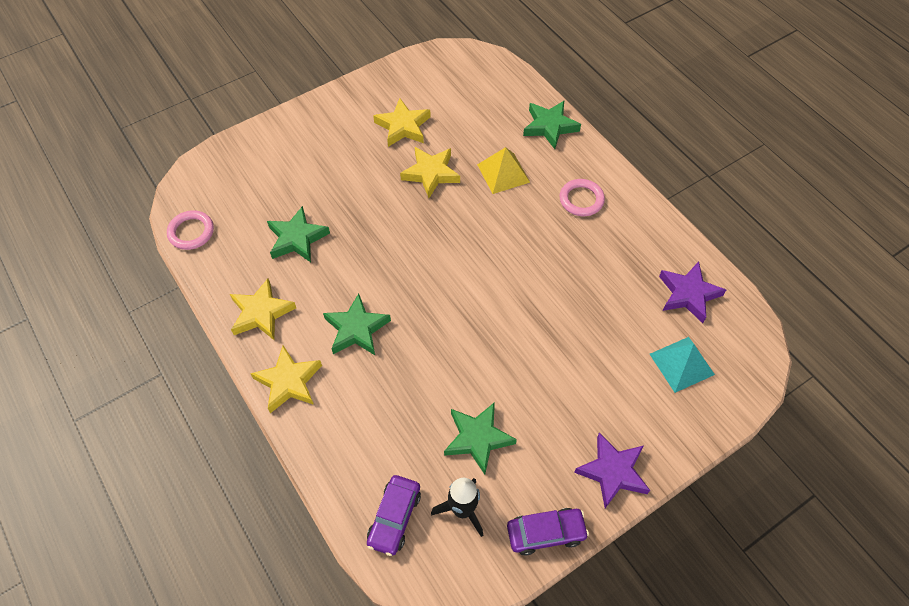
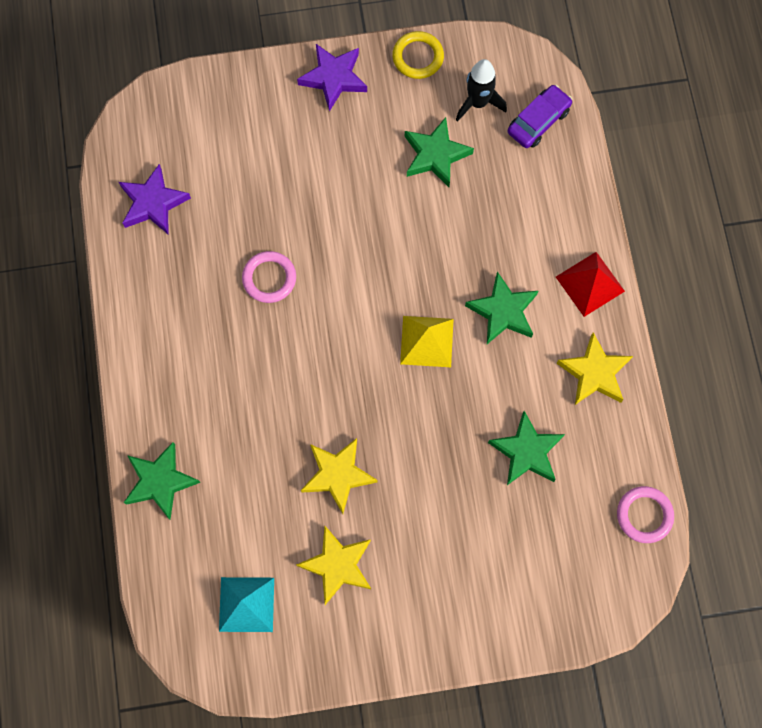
camera: 155 degrees left, 15 degrees up
(289, 382) = (590, 284): yellow star -> red pyramid
(503, 173) = (254, 437): yellow pyramid -> yellow pyramid (426, 341)
(545, 533) = (418, 57): purple car -> yellow ring
(581, 200) = (188, 361): pink ring -> pink ring (269, 278)
(681, 364) = (209, 140): turquoise pyramid -> turquoise pyramid (246, 604)

